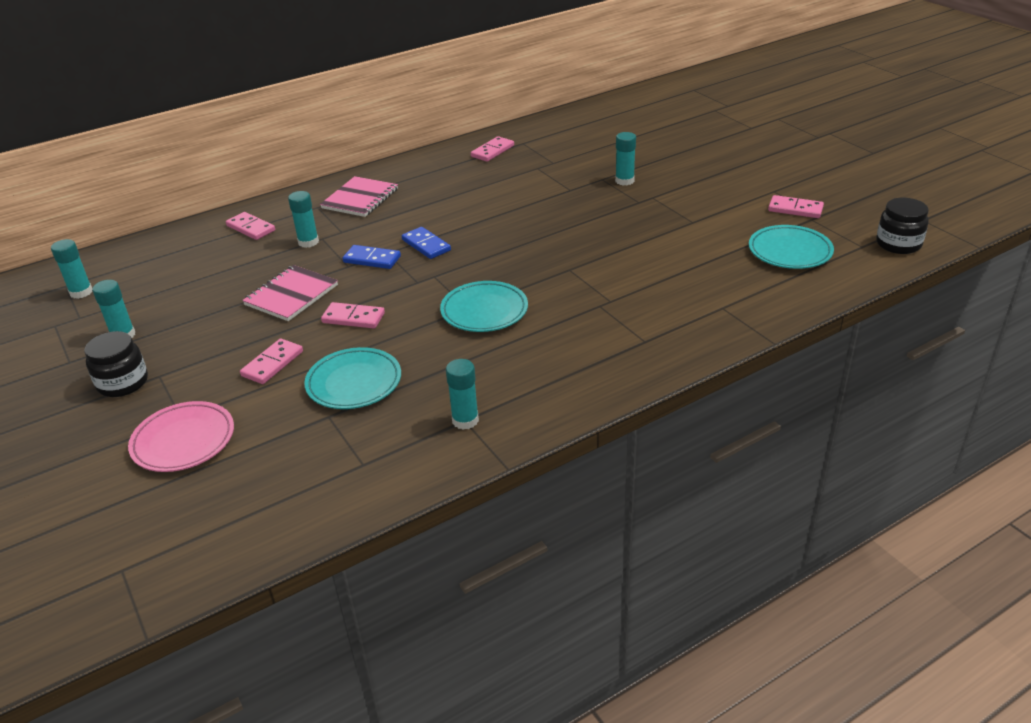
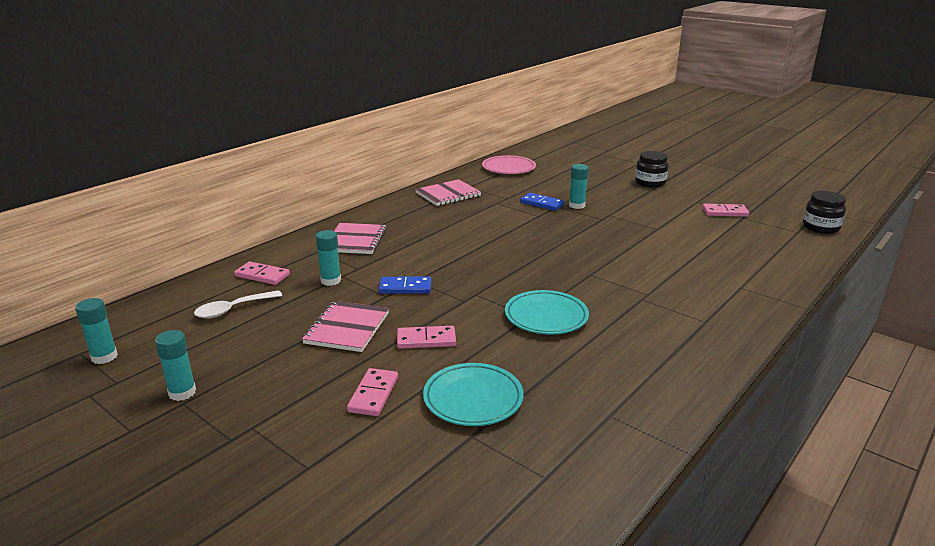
camera: 20 degrees left, 10 degrees down
(123, 383) = (212, 442): black jar -> black jar (650, 183)
(183, 441) = (327, 492): pink plate -> pink plate (508, 168)
(205, 261) = (233, 309): none -> white spoon
(426, 245) = (447, 270): blue domino -> blue domino (542, 204)
(465, 420) = (610, 415): turquoise glue stick -> none
(492, 151) = (448, 194): pink domino -> pink notebook
(790, 251) = (750, 241): turquoise plate -> none

